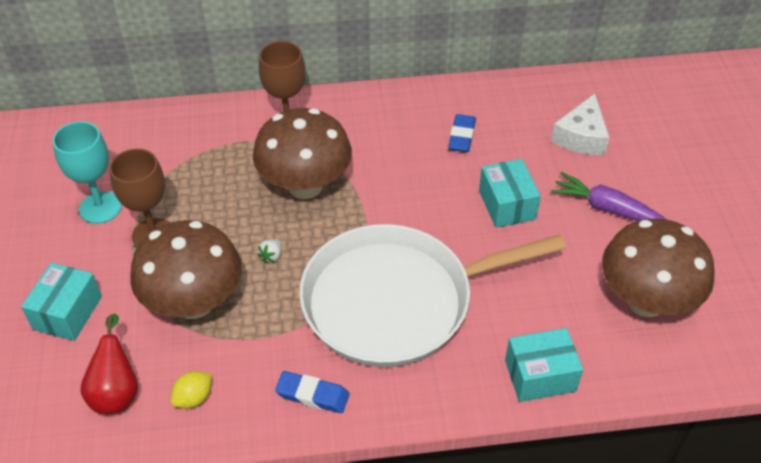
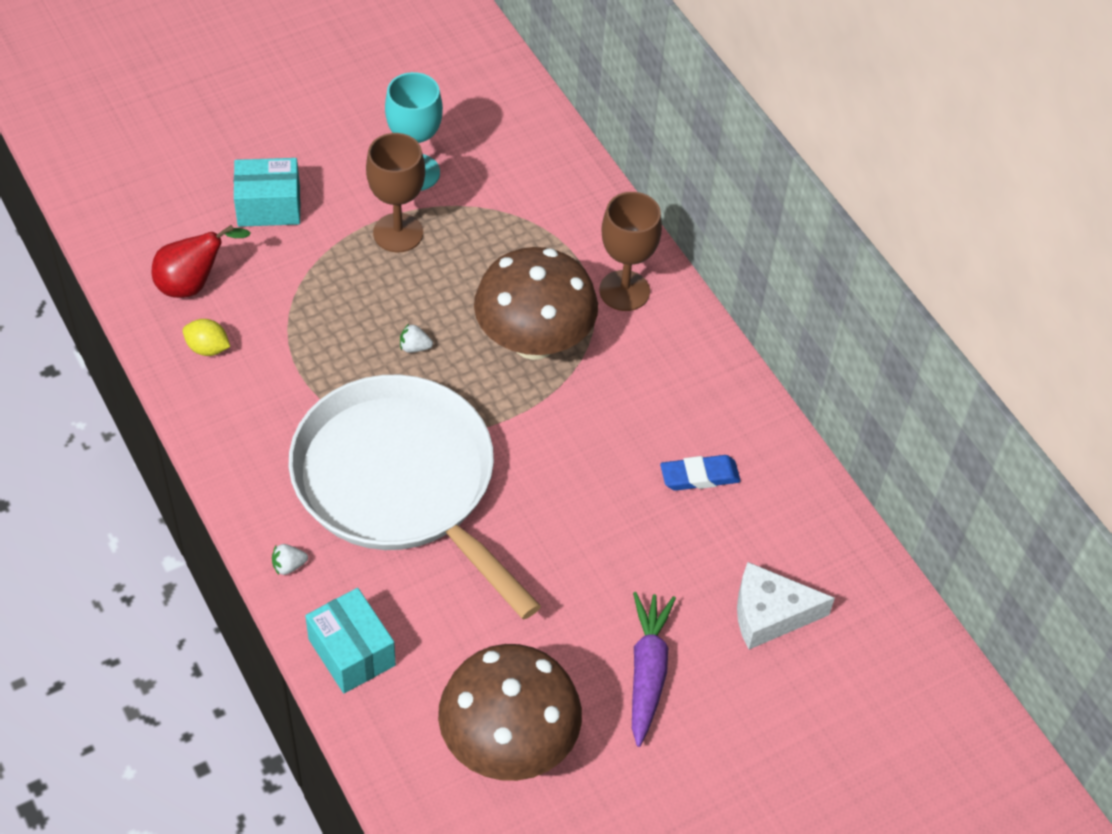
camera: 65 degrees right, 5 degrees up
(194, 303) = (323, 303): brown mushroom -> none
(312, 395) = (247, 446): blue eraser -> none
(444, 397) = (288, 566): none -> white strawberry
(507, 205) = (601, 556): turquoise box -> none

